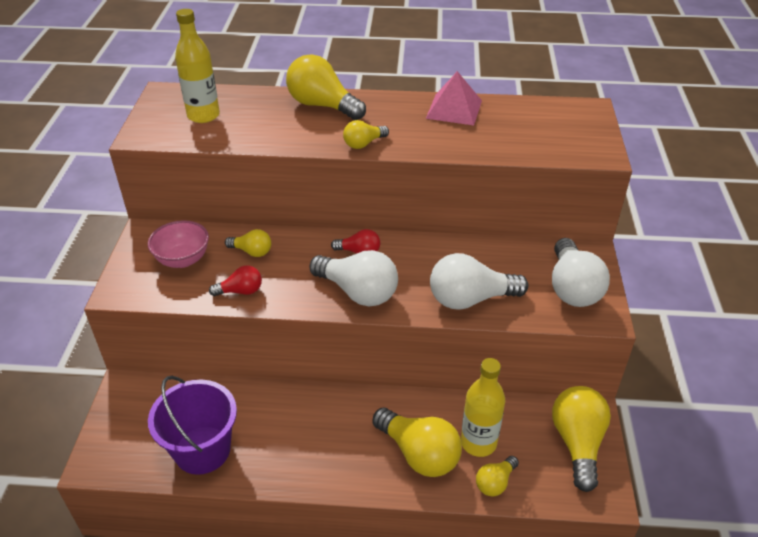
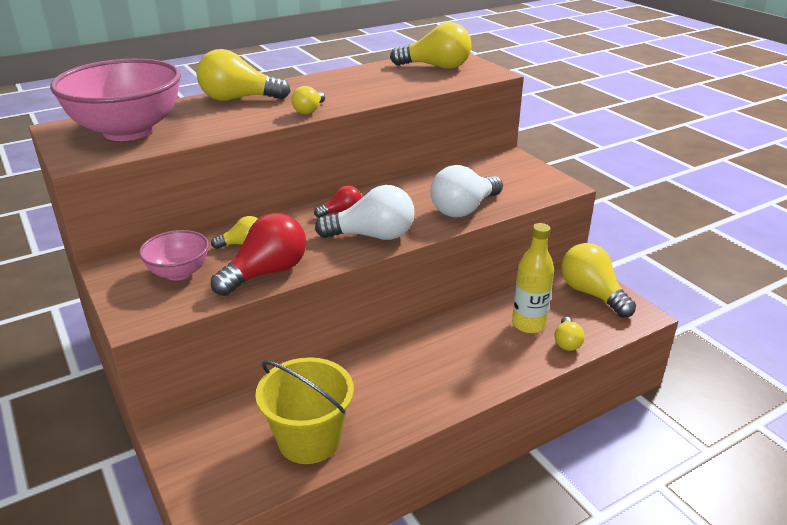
camera: 35 degrees left, 10 degrees down
(202, 450) = (309, 439): purple bucket -> yellow bucket
(203, 116) = (128, 131): yellow bottle -> pink bowl
(240, 291) = (266, 273): red light bulb -> red light bulb, size x1.87
(419, 453) = (494, 351): yellow light bulb -> yellow light bulb (436, 67)
(454, 109) = (354, 76): pink pyramid -> none
(572, 288) = (524, 179): white light bulb -> none

